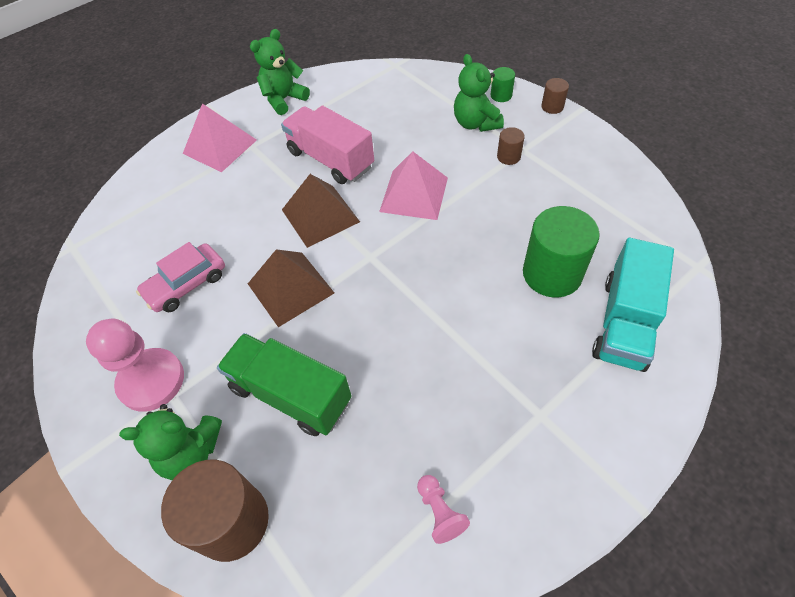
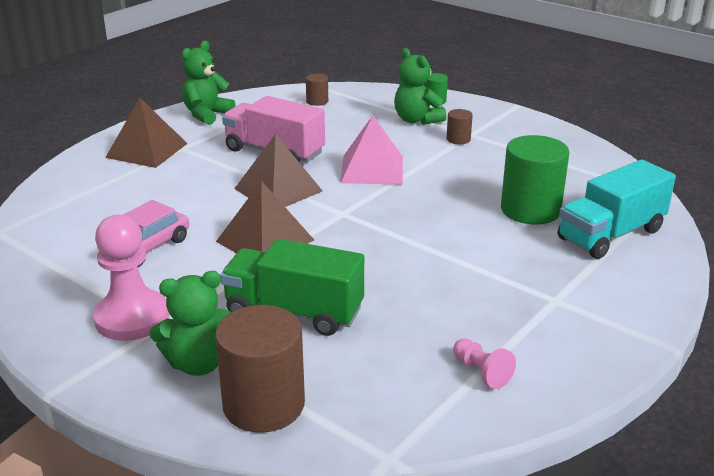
camera: 15 degrees left, 25 degrees down
(220, 146) = (147, 150): pink pyramid -> brown pyramid
(552, 107) = (488, 105): brown cylinder -> brown cylinder (317, 101)
(624, 322) = (611, 234): turquoise truck -> turquoise truck turned 45 degrees clockwise

